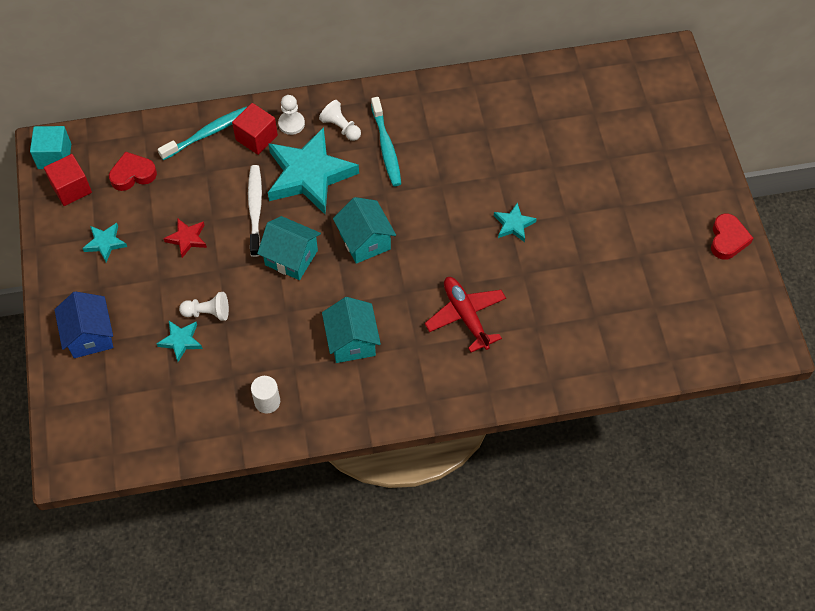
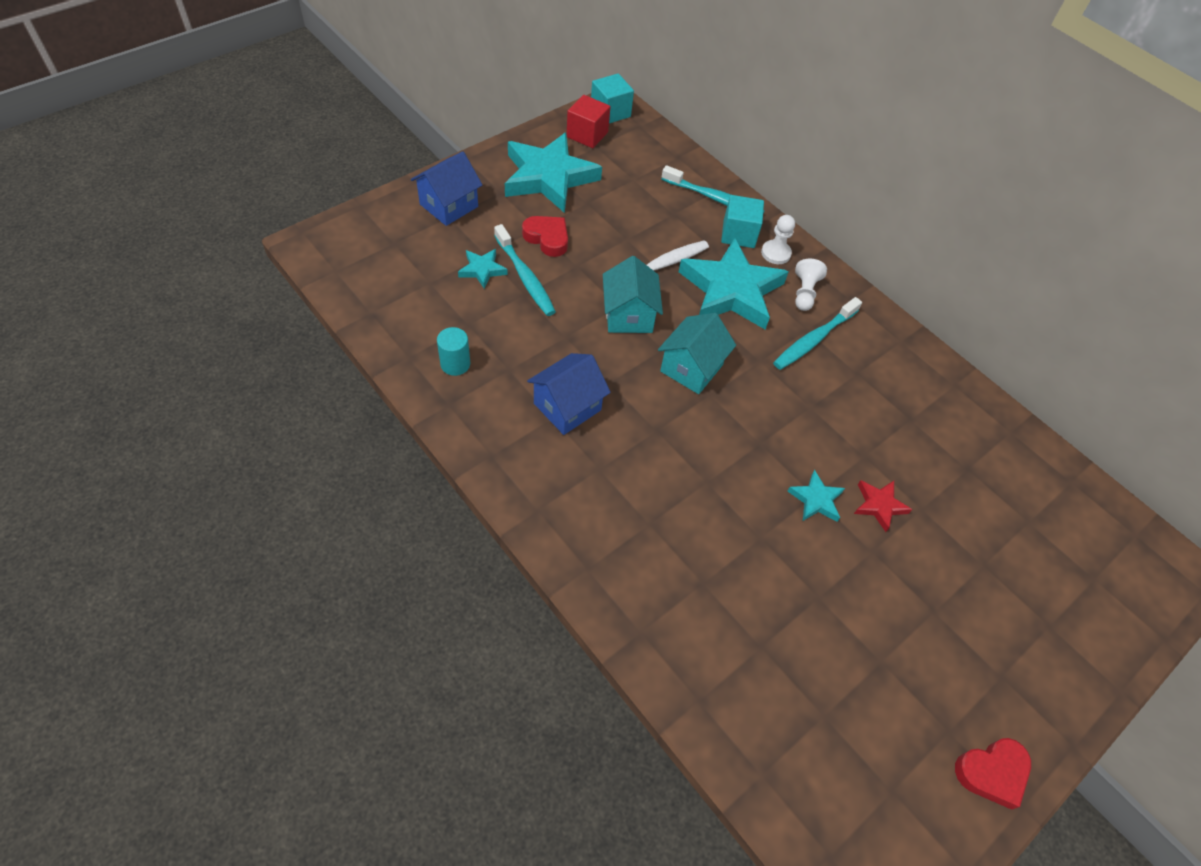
camera: 55 degrees right, 5 degrees down
(105, 243) = (549, 177): turquoise star -> turquoise star, size x2.24
(133, 174) = (631, 166): red heart -> red heart (547, 238)
(187, 238) = (593, 230): red star -> red star (879, 505)
(207, 312) = (525, 277): white pawn -> turquoise toothbrush
(256, 137) = (738, 234): red cube -> turquoise cube
(267, 401) = (455, 364): white cylinder -> turquoise cylinder
(352, 341) = (567, 407): turquoise house -> blue house
(465, 316) = (667, 501): red plane -> none

